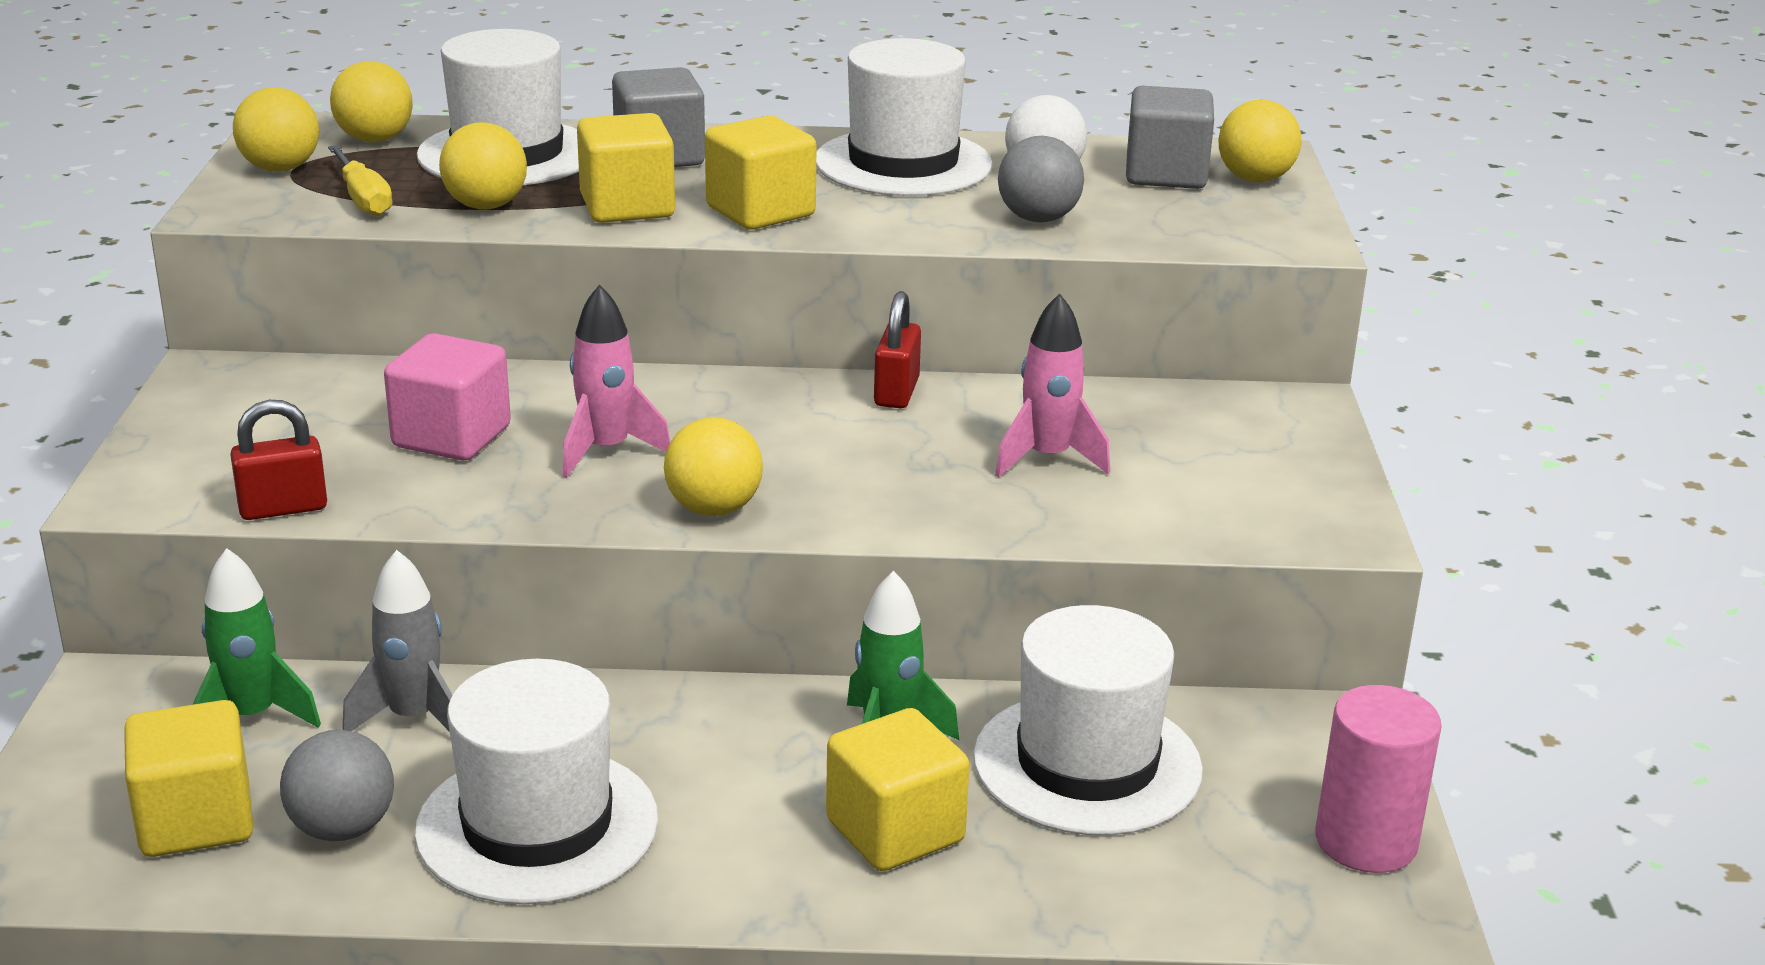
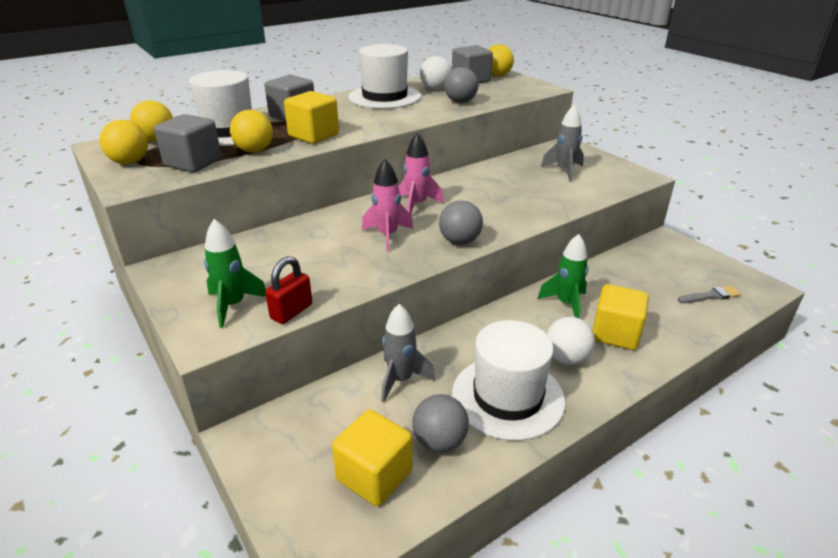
camera: 35 degrees left, 5 degrees up
(252, 717) = (333, 415): green rocket -> green rocket (233, 305)
(363, 199) = (193, 163): yellow screwdriver -> grey cube
(451, 437) = (318, 254): pink cube -> none
(714, 509) = (460, 241): yellow ball -> grey ball
(732, 822) = (566, 358): none -> white ball
(760, 211) = (366, 124): yellow cube -> none
(896, 392) = (451, 180): red padlock -> none
(1047, 458) = (530, 184): pink rocket -> pink rocket (417, 205)
(1087, 764) = (629, 283): white hat -> none
(1178, 457) = (564, 171): none -> grey rocket
(1233, 867) = (711, 296): none -> grey brush
(1366, 841) = (725, 271): pink cylinder -> none

